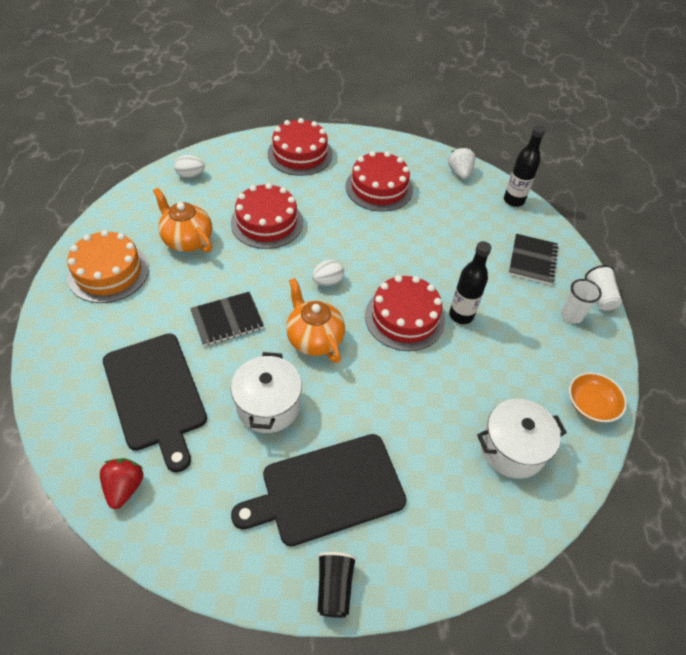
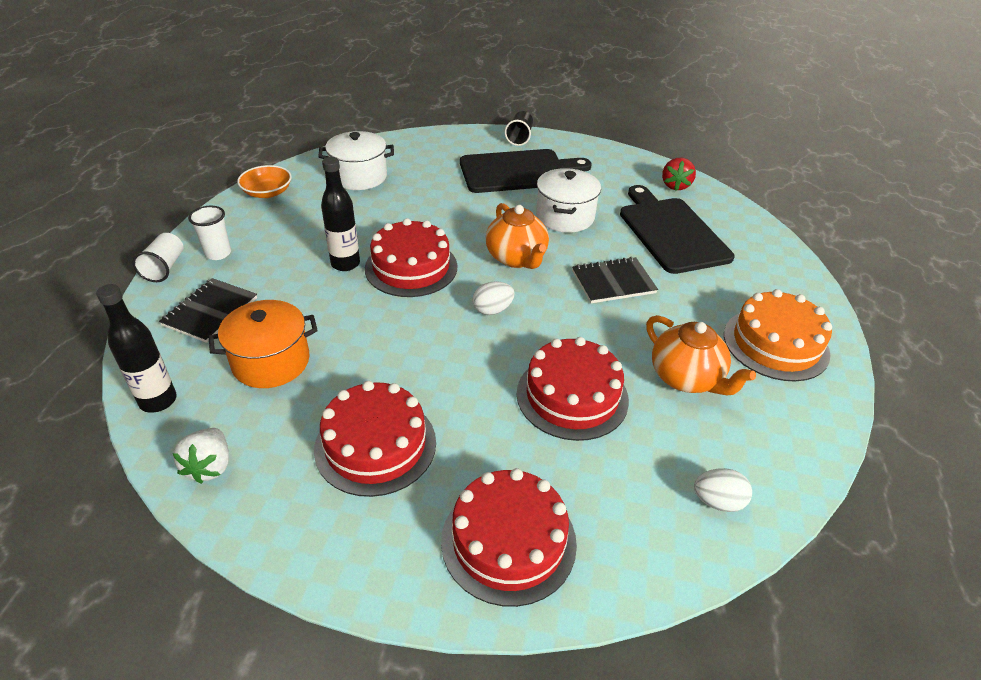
camera: 170 degrees left, 10 degrees down
(465, 228) = (271, 362): none -> orange pot

